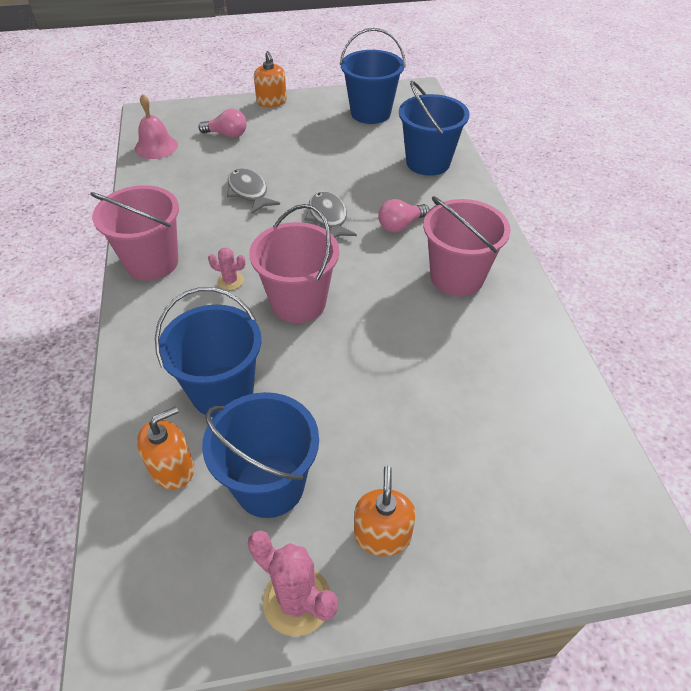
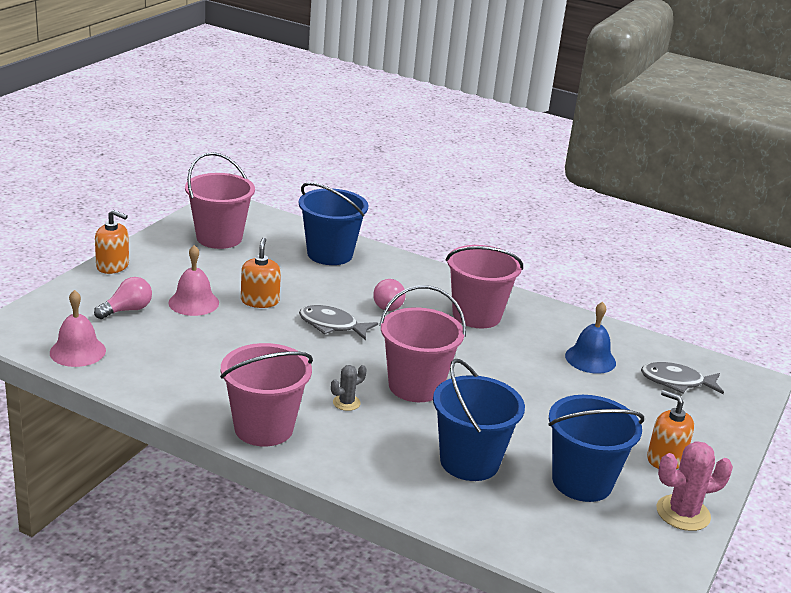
camera: 55 degrees left, 20 degrees down
(172, 468) = (521, 516): orange soap dispenser -> orange soap dispenser (260, 301)
(230, 281) = (346, 403): pink cactus -> grey cactus
(249, 192) = (237, 341): grey fish -> grey fish (676, 382)
(272, 150) = (193, 302): none -> pink bell
(370, 113) = (219, 238): blue bucket -> pink bucket
(491, 385) = (590, 359): none -> blue bell

